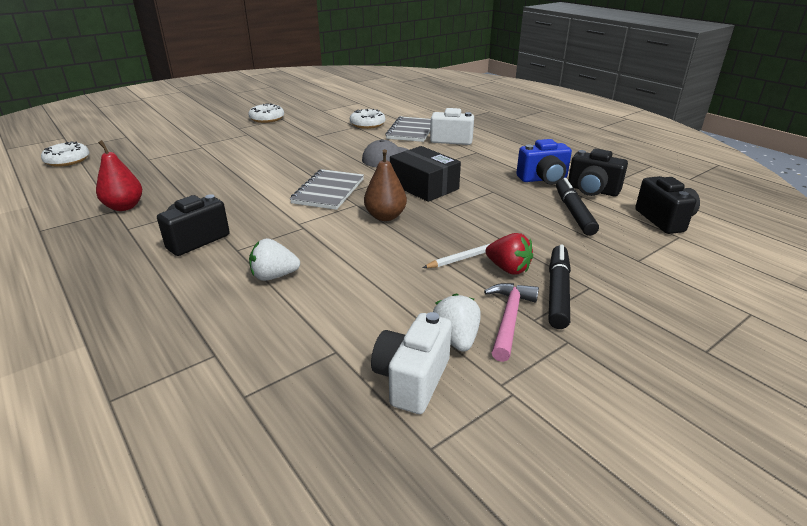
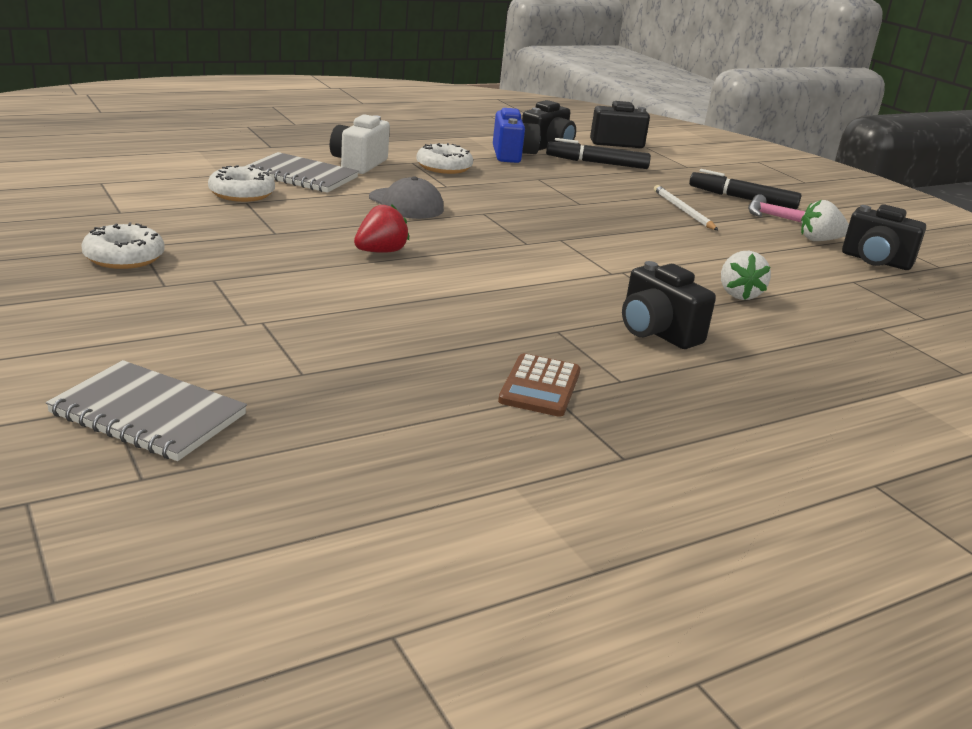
camera: 85 degrees left, 5 degrees down
(67, 160) = (248, 471): white donut -> white donut (444, 167)
(124, 207) = (540, 386): red pear -> brown calculator
(328, 191) = (516, 248): grey notebook -> grey notebook (148, 414)
(385, 216) = (597, 231): brown pear -> none
(412, 379) = (875, 261): white camera -> black camera
(424, 186) = (515, 202): black box -> none
(508, 269) = (708, 205): red strawberry -> red strawberry (380, 252)

